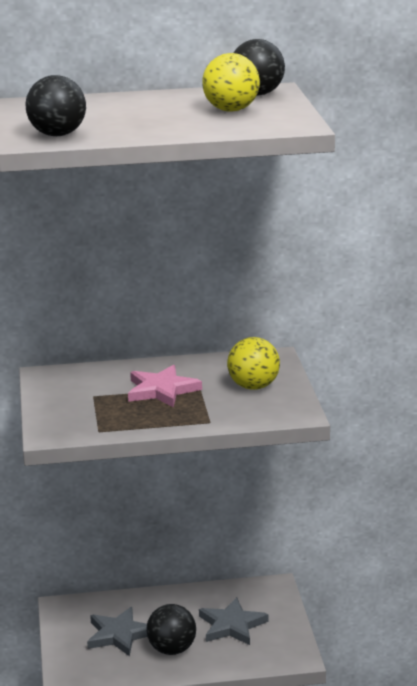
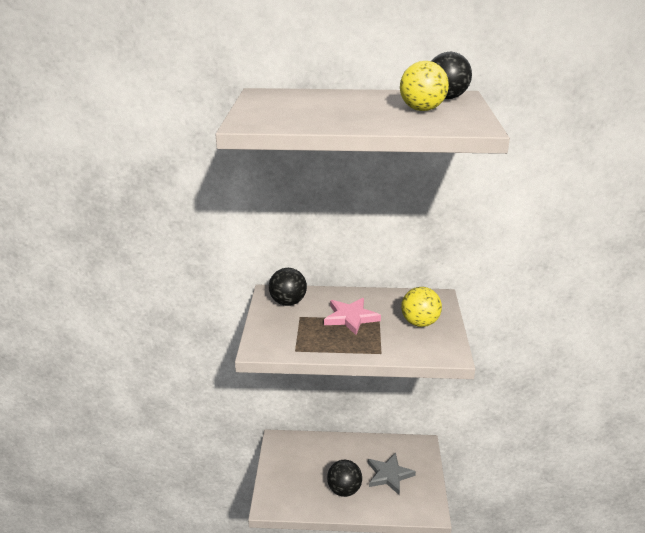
camera: 10 degrees right, 5 degrees up
(57, 135) = (271, 120): black ball -> black ball (288, 302)
(119, 635) = (310, 470): grey star -> none

